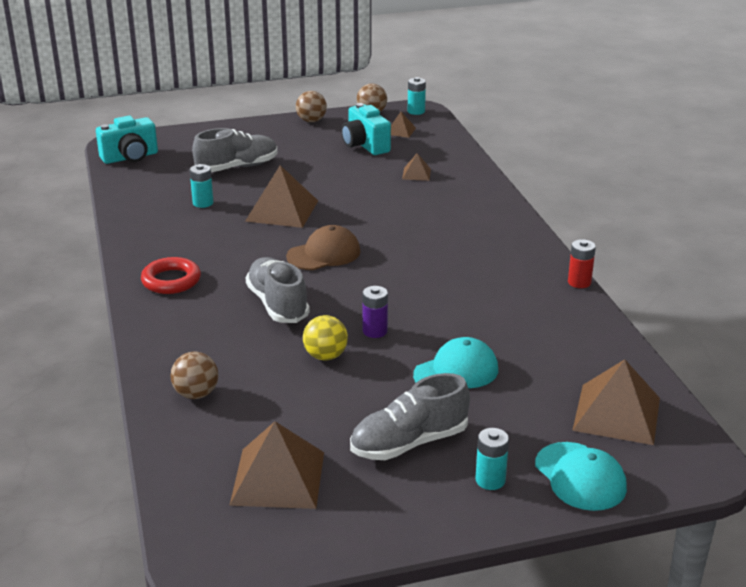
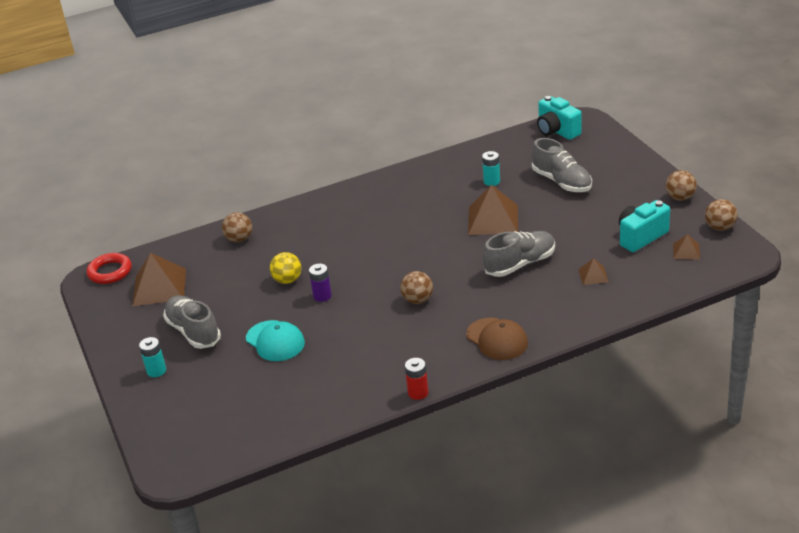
camera: 85 degrees right, 5 degrees up
(171, 280) = (372, 197): red ring -> red ring (110, 272)
(277, 304) = (350, 247): grey shoe -> grey shoe (520, 264)
(324, 254) = (428, 253): brown cap -> brown cap (497, 339)
(414, 268) = (418, 300): none -> brown ball
(416, 111) = (741, 253): turquoise battery -> none
(580, 476) = (160, 410): turquoise cap -> none
(616, 414) = (230, 424): brown pyramid -> none

